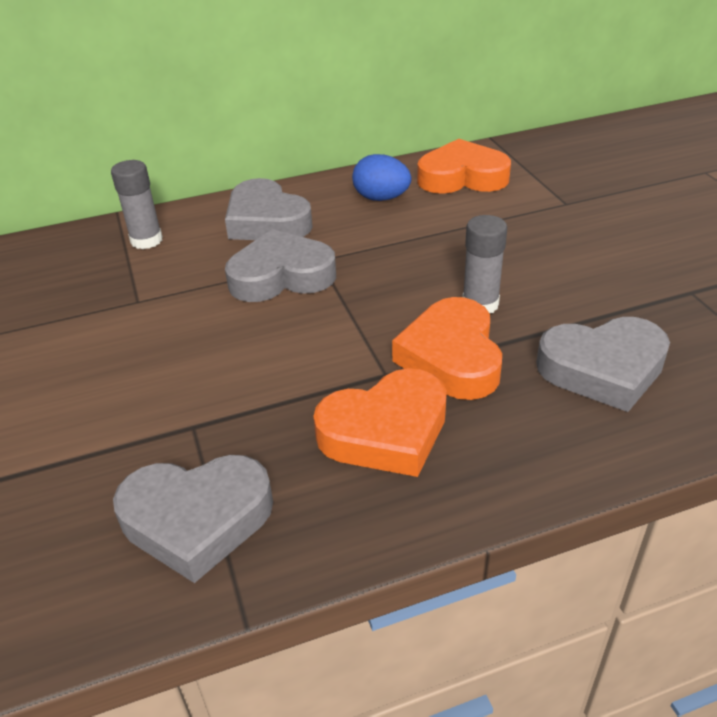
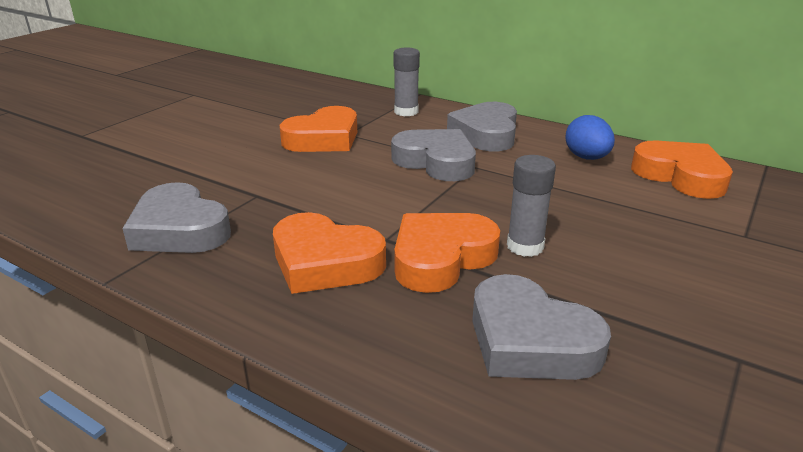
camera: 50 degrees right, 10 degrees down
(125, 322) = (323, 139): none -> orange heart

